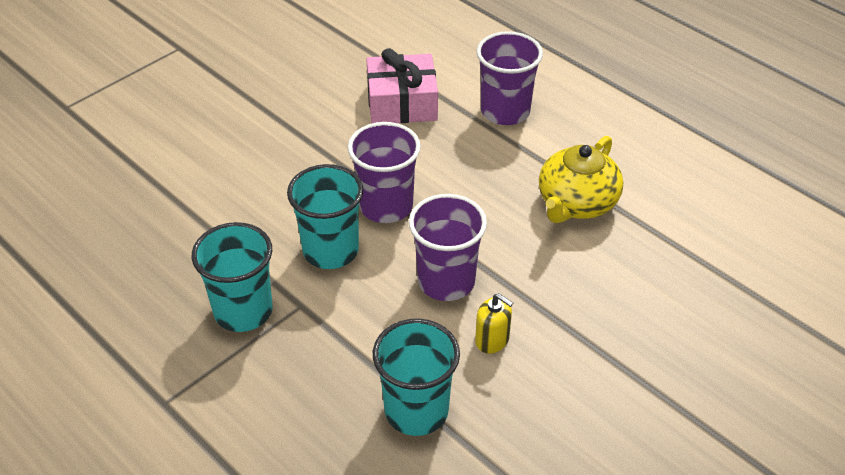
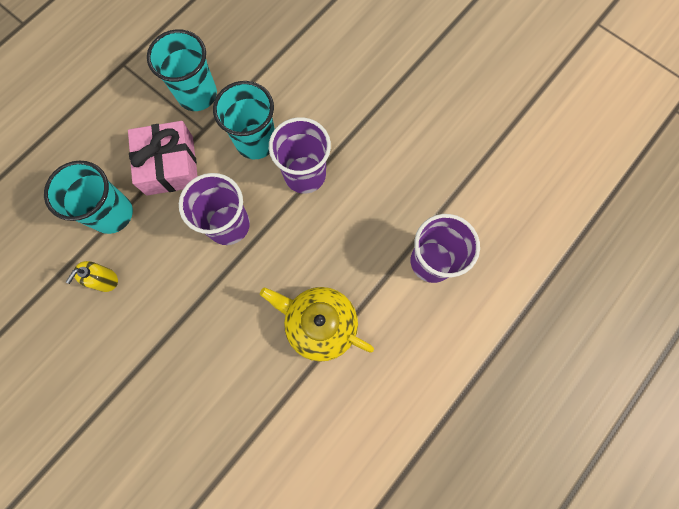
camera: 85 degrees right, 30 degrees up
(402, 103) = (431, 174): pink gift -> pink gift (170, 165)
(492, 340) = (173, 261): yellow soap dispenser -> yellow soap dispenser (105, 280)

